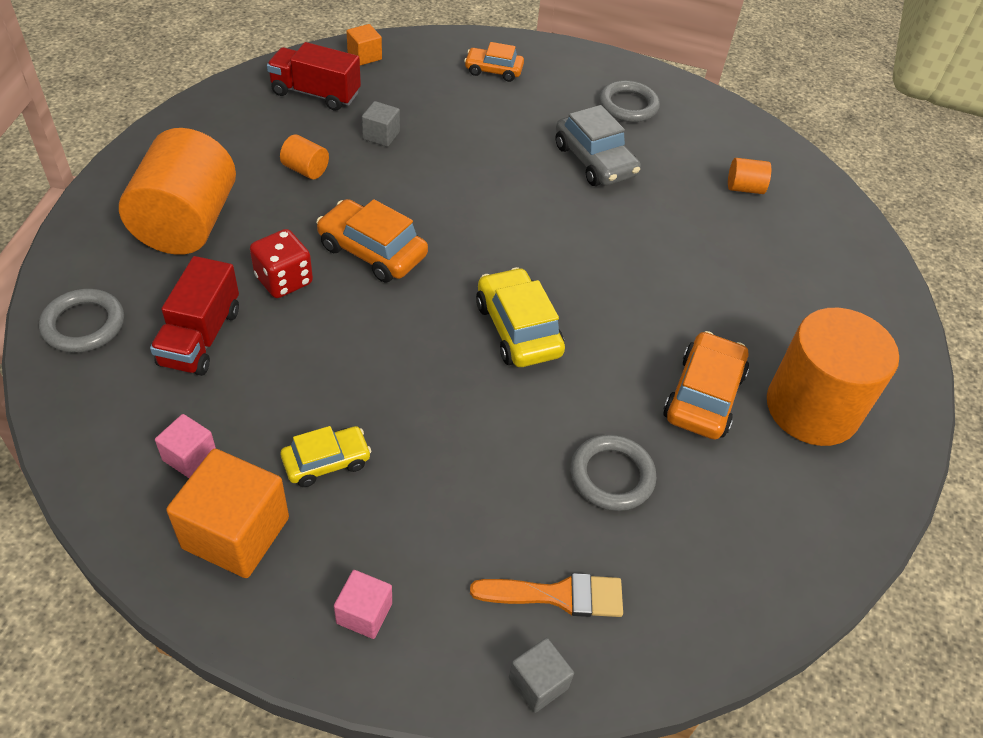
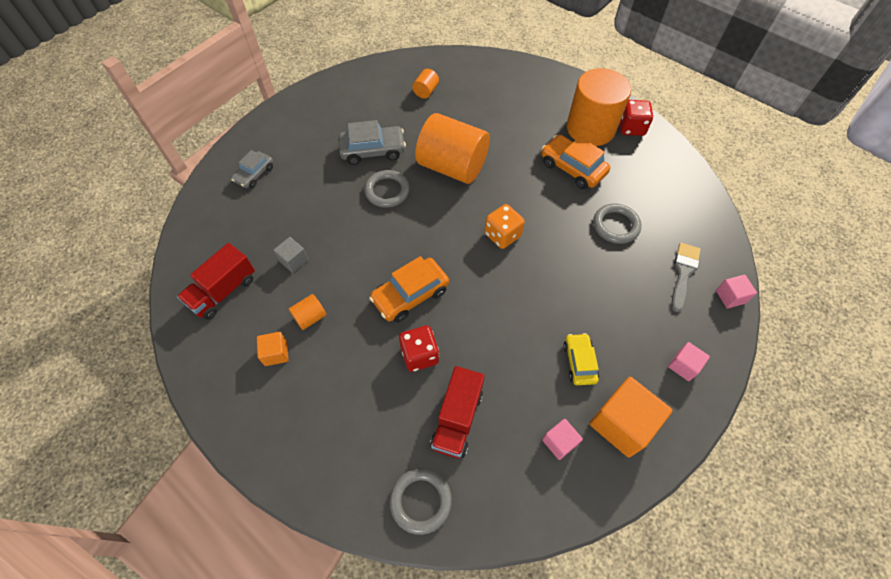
camera: 65 degrees left, 10 degrees up
(187, 223) = (337, 410): orange cylinder -> orange cylinder (452, 167)
(200, 337) = (457, 419): red truck -> red truck turned 75 degrees clockwise
(364, 56) = (194, 248): orange cube -> orange cube (276, 353)
(493, 71) = (254, 174): orange car -> grey car
(518, 329) = (502, 235): yellow car -> orange dice
(538, 683) = (730, 297): grey cube -> pink cube
(558, 595) = (683, 273): orange brush -> grey brush
(628, 106) = (328, 116): grey ring -> grey ring (387, 191)
(857, 471) = (631, 128): none -> red dice

